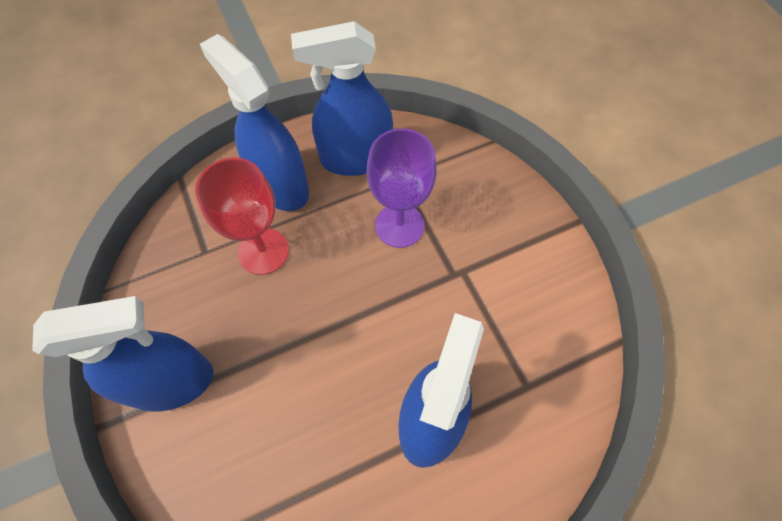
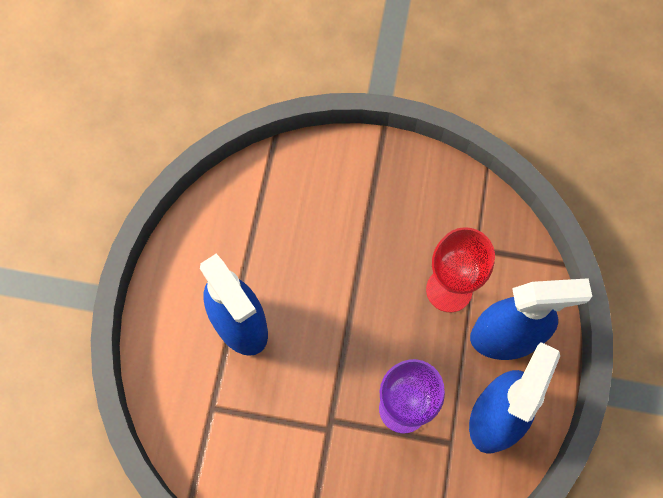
camera: 125 degrees right, 5 degrees up
(172, 382) = (385, 180): blue spray bottle -> none

